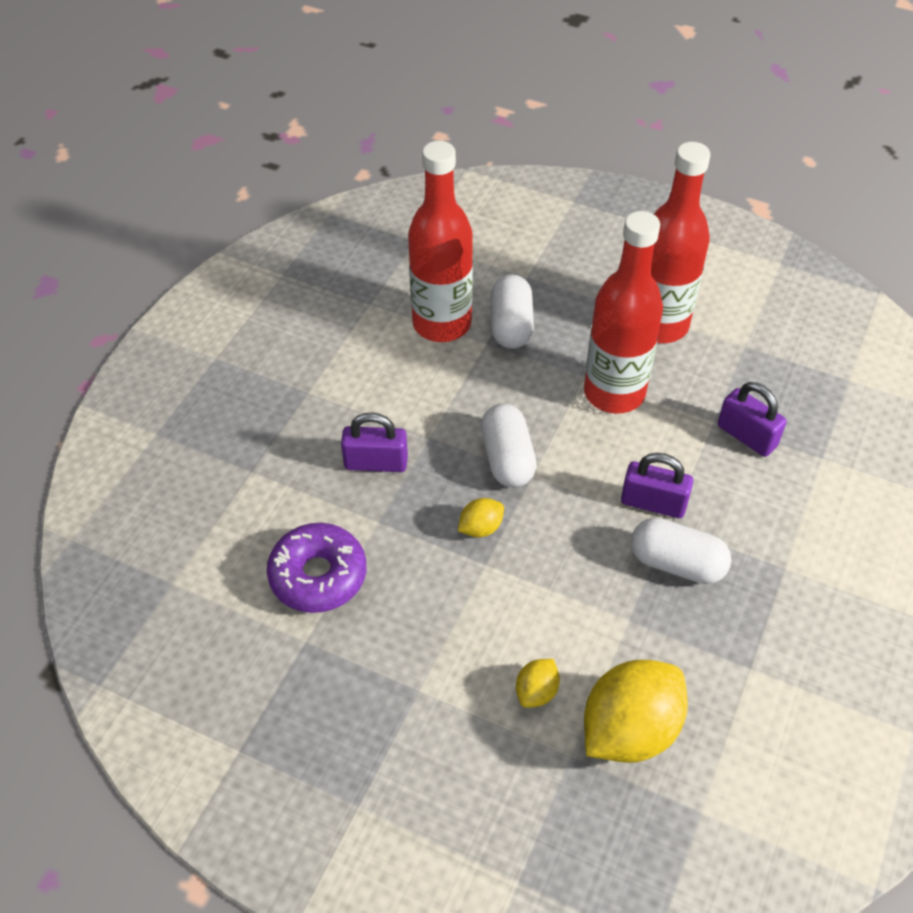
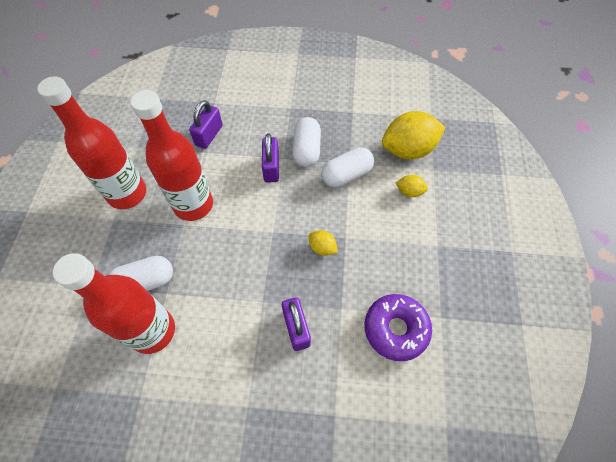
camera: 110 degrees left, 10 degrees up
(507, 458) = (265, 249): white capsule -> white capsule (346, 175)
(629, 730) = (408, 150): yellow lemon -> yellow lemon turned 45 degrees counterclockwise

